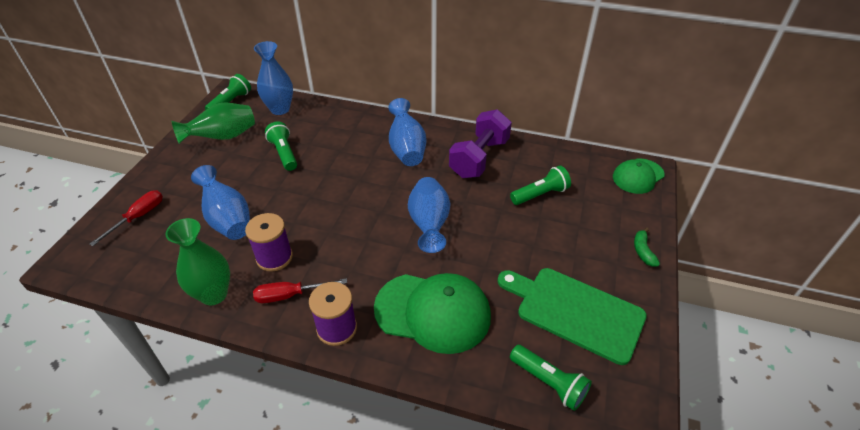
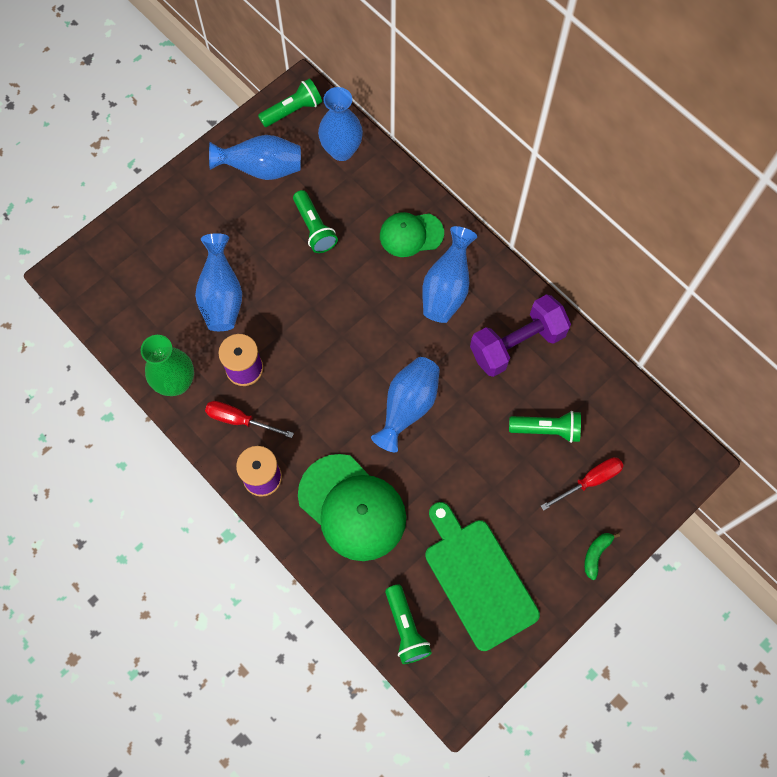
camera: 30 degrees right, 25 degrees up
(138, 217) = (142, 249): red screwdriver -> red screwdriver (590, 481)
(223, 137) = (262, 169): green vase -> blue vase
(284, 153) = (314, 228): green flashlight -> green flashlight turned 150 degrees clockwise
(638, 176) = (674, 463): green cap -> green cap (411, 234)

